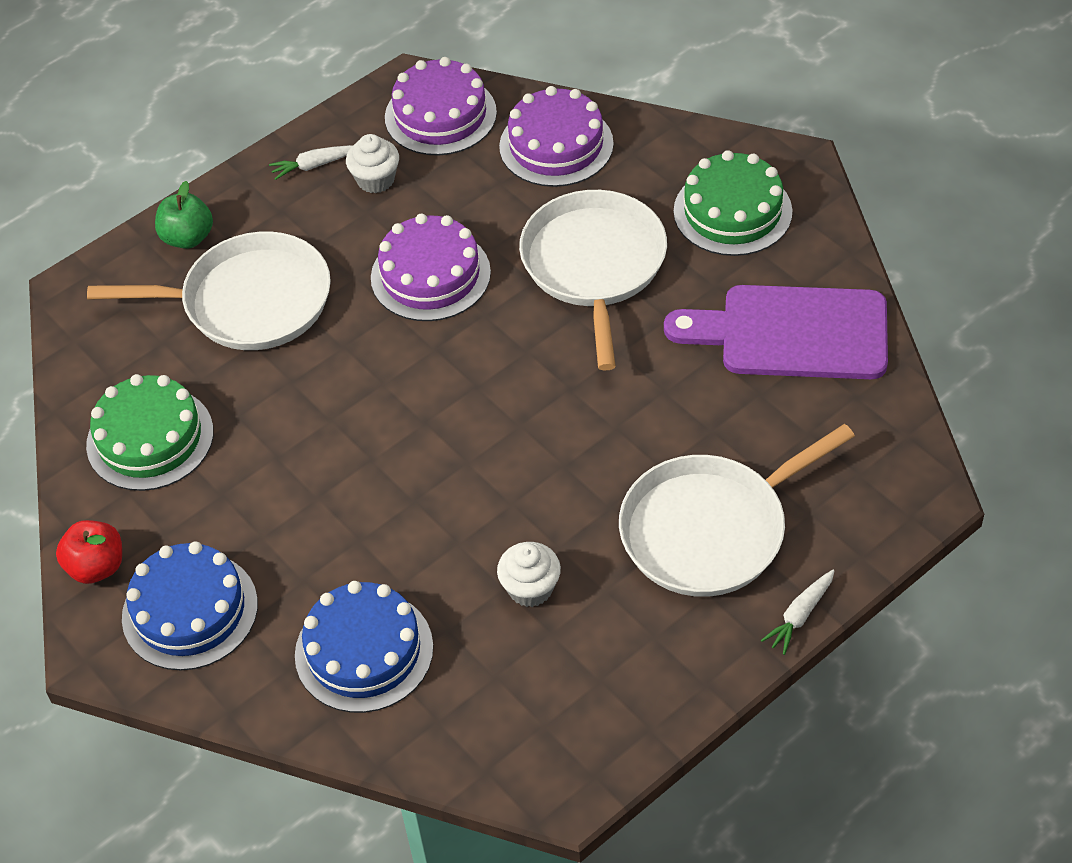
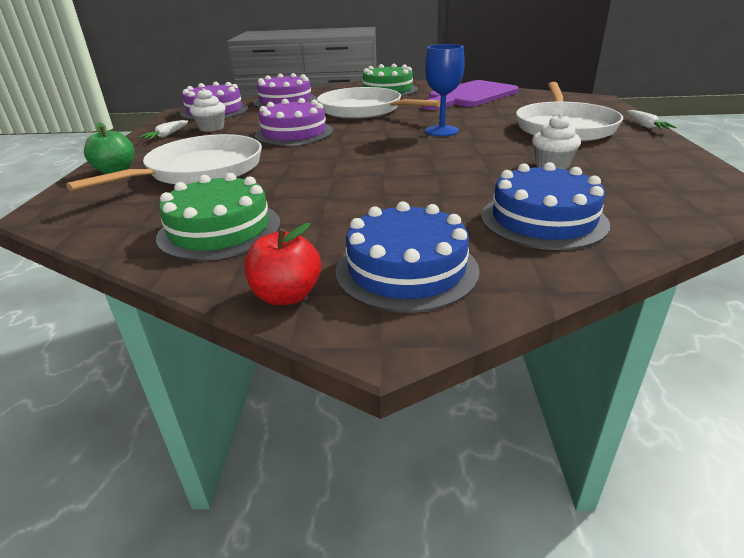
camera: 50 degrees left, 20 degrees down
(573, 412) = (441, 131): none -> blue goblet

